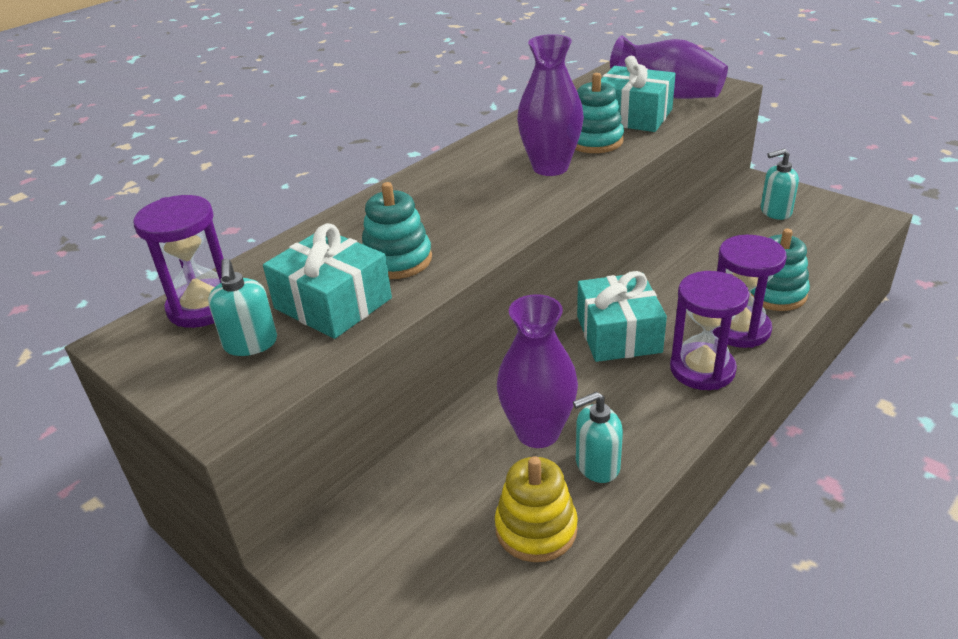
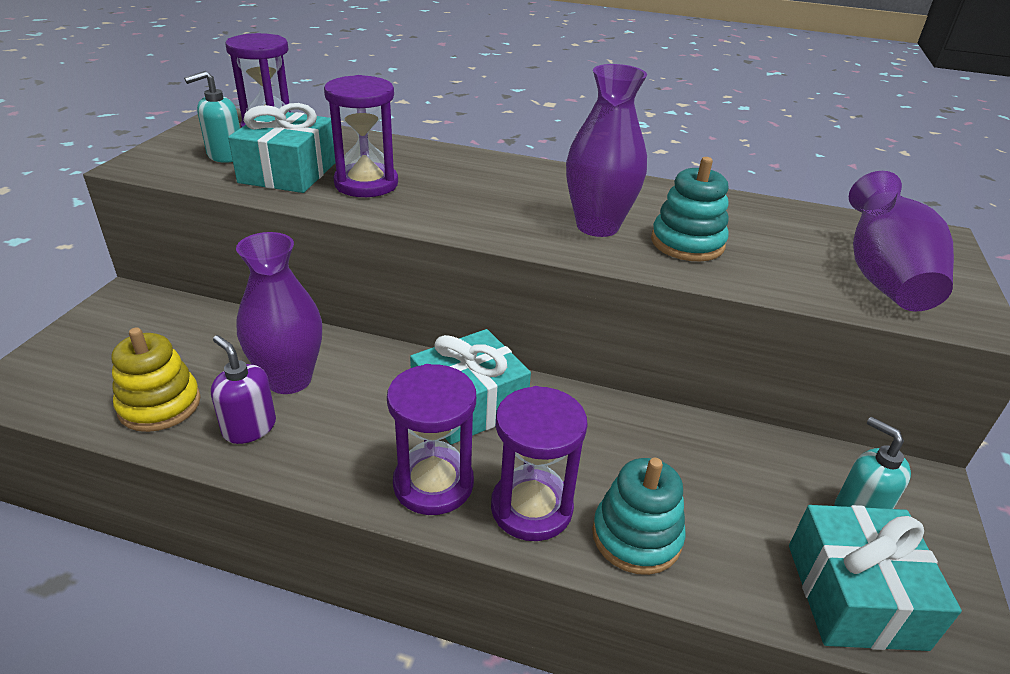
camera: 60 degrees right, 0 degrees up
(397, 260) = (366, 184): turquoise stacking toy -> purple hourglass
(597, 465) = (249, 427): turquoise soap dispenser -> purple soap dispenser
(633, 116) = (783, 259): turquoise gift -> turquoise gift (854, 595)

